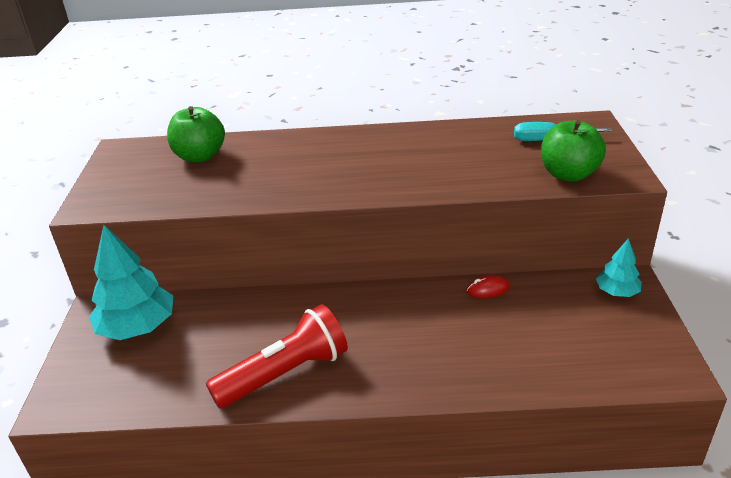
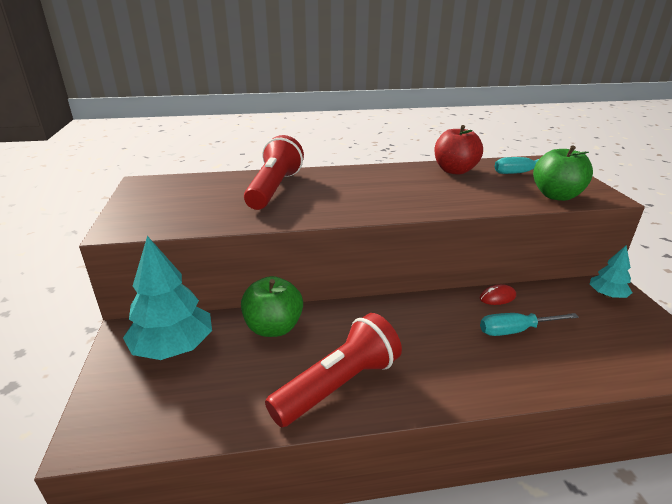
camera: 10 degrees left, 5 degrees down
(200, 156) = (223, 187): green apple -> green apple (273, 327)
(253, 159) = (274, 188): none -> red flashlight
(468, 135) = (455, 171): none -> red apple
(490, 328) = (516, 330): none -> turquoise screwdriver

